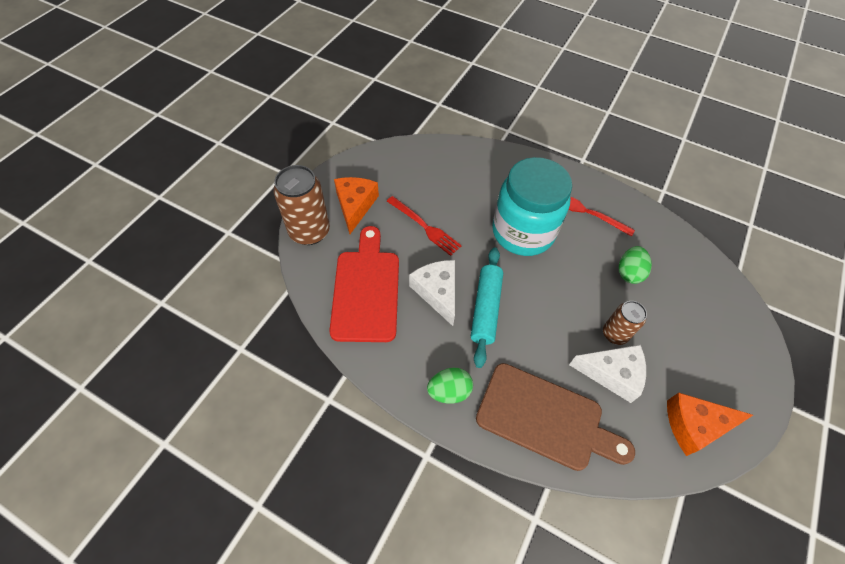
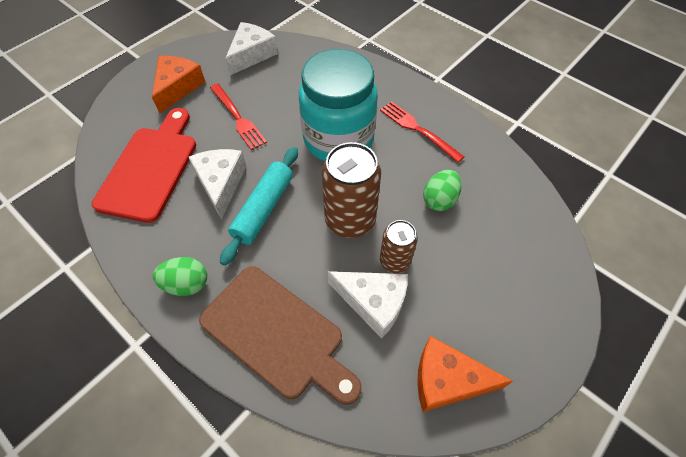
camera: 15 degrees right, 0 degrees up
(309, 231) = (122, 105): brown can -> brown can (350, 220)
(410, 162) = (252, 55): none -> white cheese

